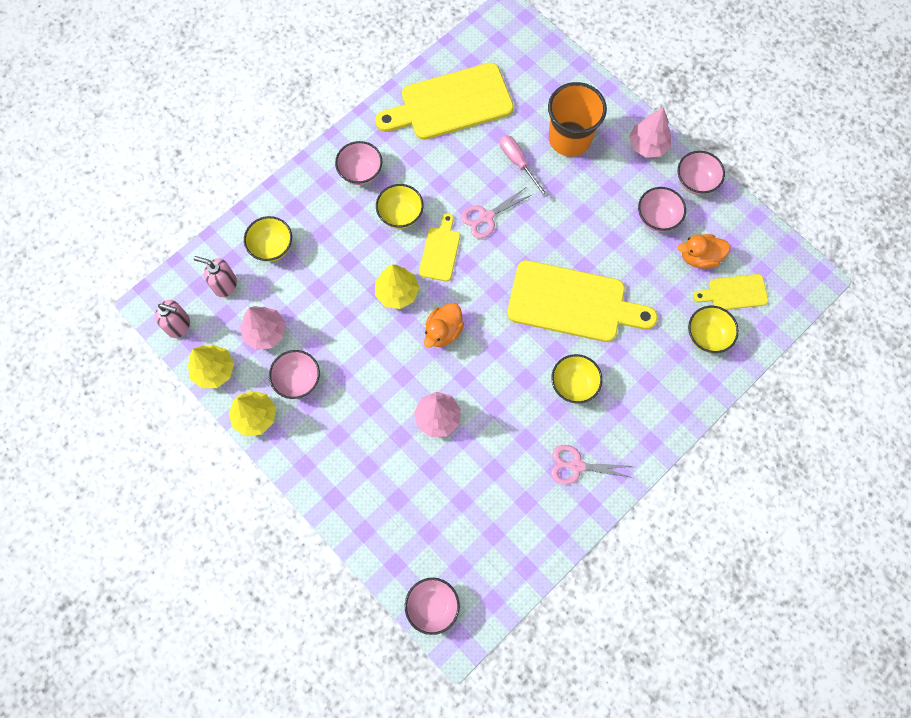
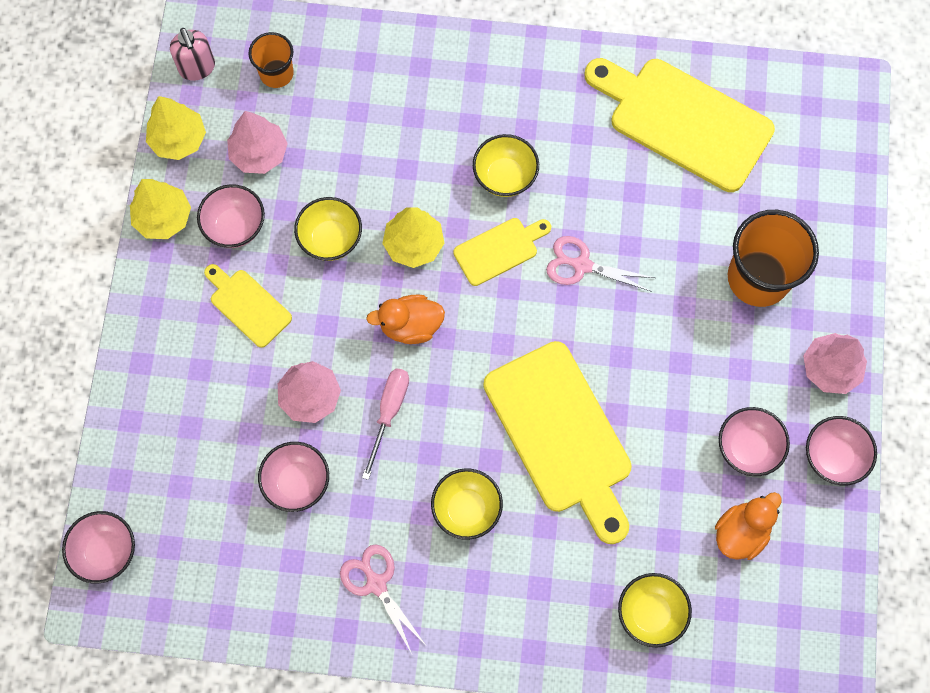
camera: 50 degrees right, 0 degrees up
(225, 285) = (276, 73): pink soap dispenser -> orange cup
(272, 247) = (356, 83): yellow bowl -> yellow bowl (331, 239)
(361, 172) = (517, 98): pink bowl -> pink bowl (297, 482)
(518, 163) = (677, 247): pink screwdriver -> pink screwdriver (389, 412)
(699, 257) = (741, 532): orange duck -> orange duck turned 90 degrees clockwise
(734, 293) = (732, 605): yellow cutting board -> yellow cutting board (248, 305)

